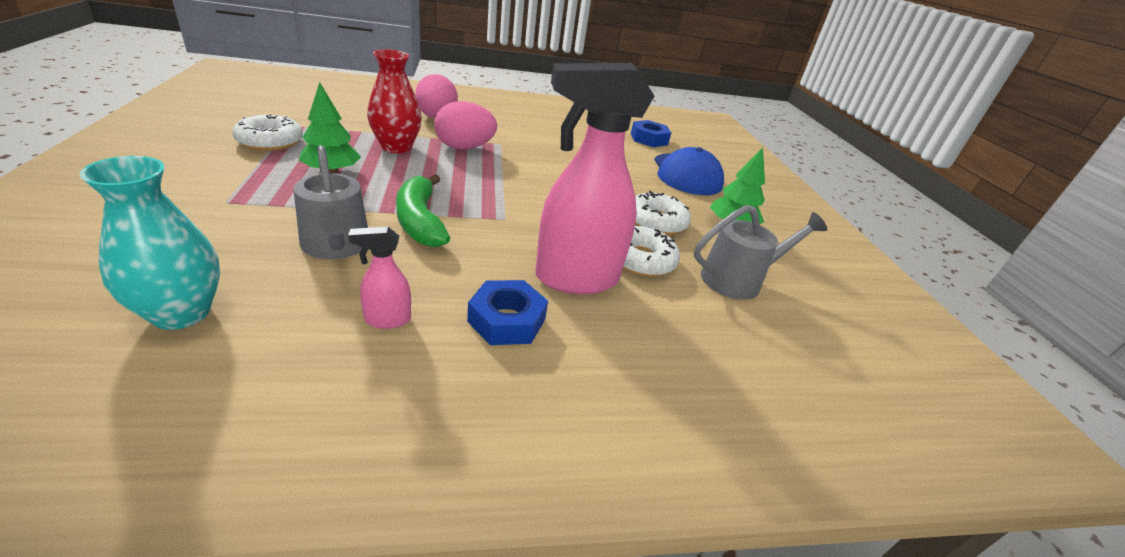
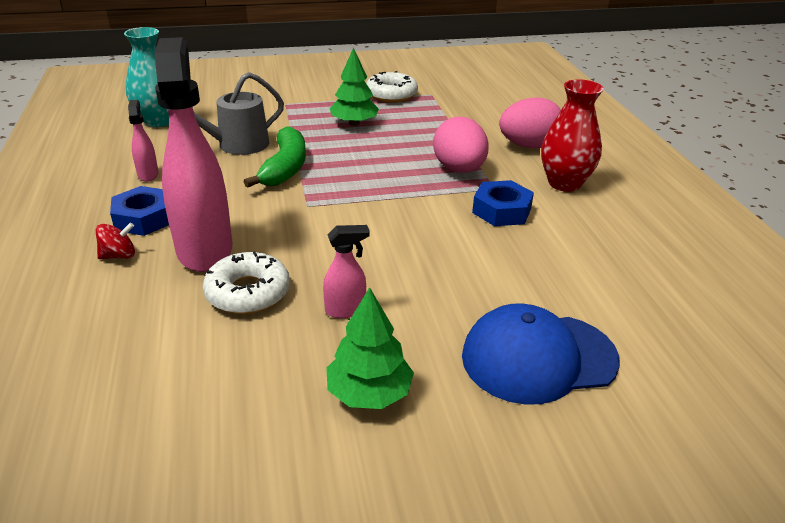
camera: 90 degrees right, 0 degrees up
(396, 147) = (426, 138): red vase -> red vase (564, 183)
(420, 221) = (285, 168): green banana -> green banana turned 120 degrees clockwise
(584, 336) = (119, 255): none -> red spinning top
(649, 139) = (667, 320): blue nut -> blue nut (501, 210)
(656, 221) = (346, 310): white donut -> pink spray bottle
(737, 280) = (215, 375): grey watering can -> none

